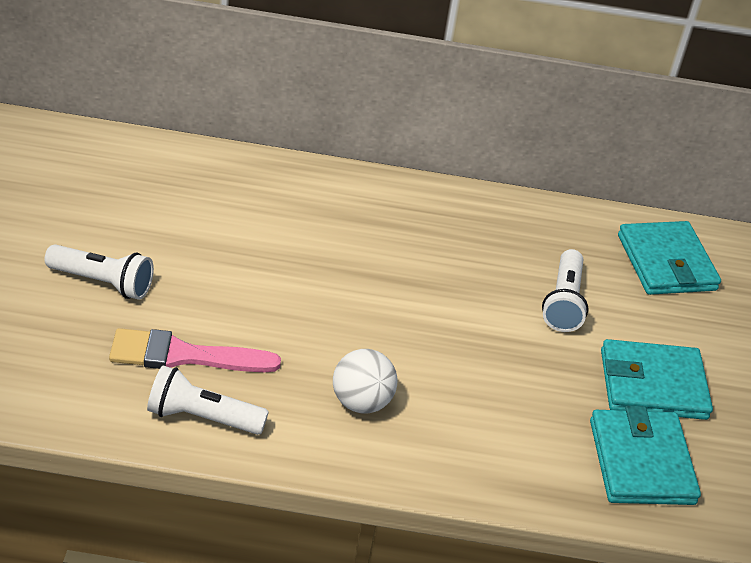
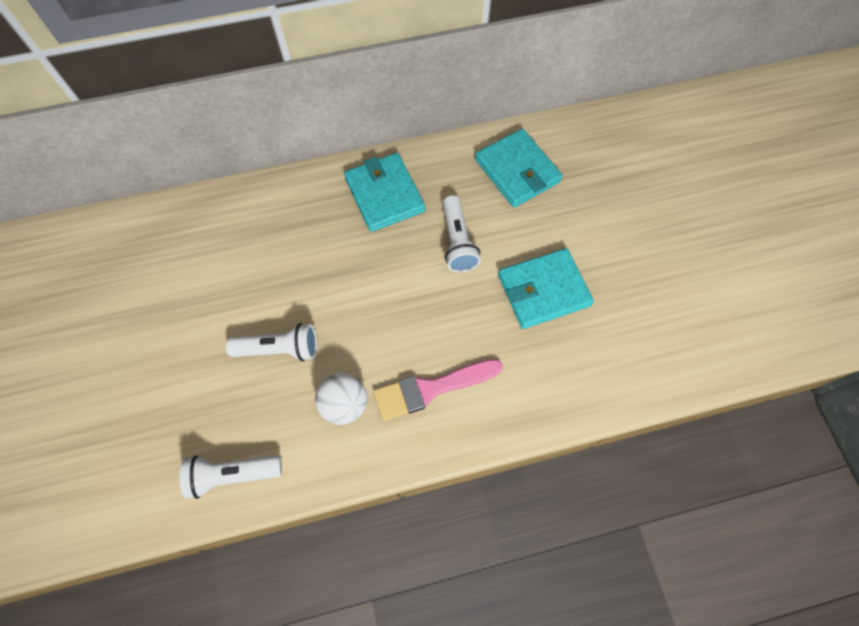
camera: 15 degrees left, 25 degrees up
(103, 282) = (108, 379): white flashlight -> white flashlight (279, 349)
(184, 355) = (197, 422): pink brush -> pink brush (431, 389)
(641, 462) = (557, 365): turquoise wallet -> turquoise wallet (384, 195)

